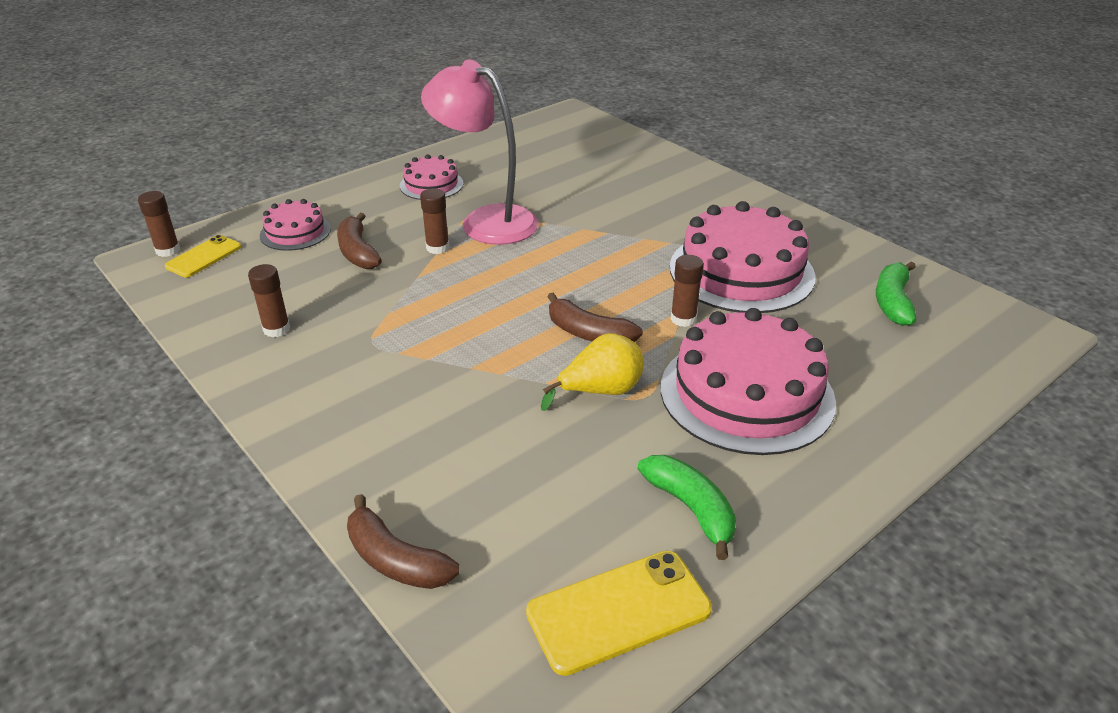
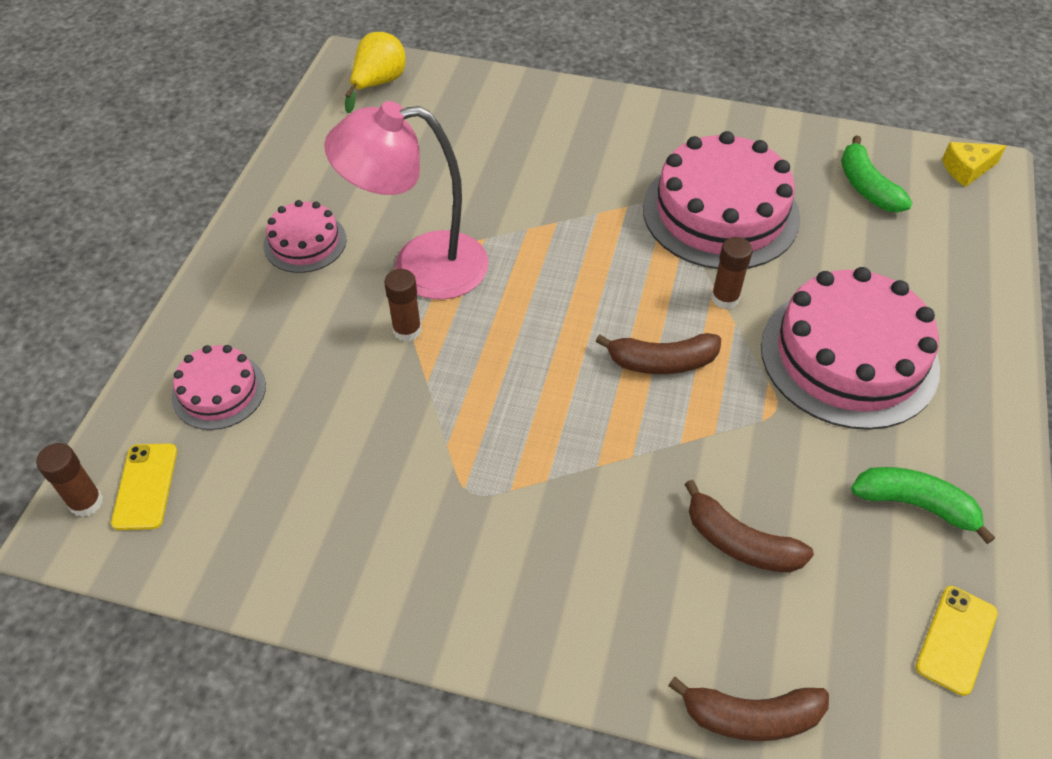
camera: 35 degrees left, 15 degrees up
(276, 329) = (351, 535): brown glue stick -> none
(357, 252) = (325, 381): brown banana -> brown banana (739, 542)
(600, 391) = (736, 425): yellow pear -> yellow pear (378, 84)
(618, 611) = (956, 639): yellow phone -> yellow phone, size x0.65
(1009, 325) = (966, 169): none -> yellow cheese

